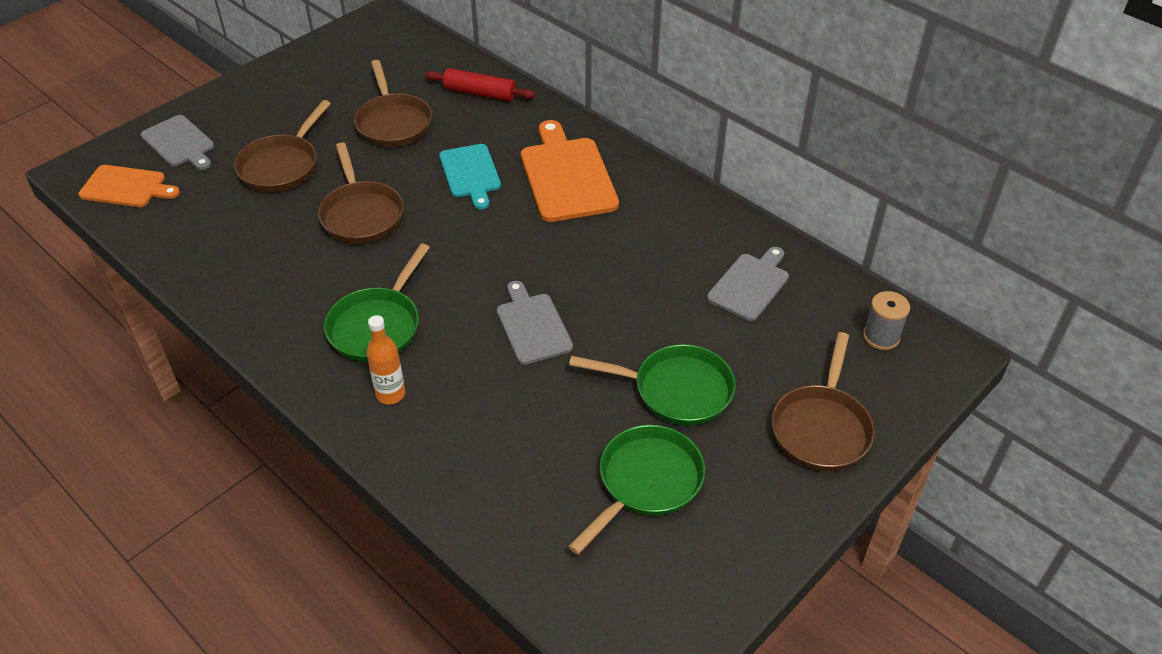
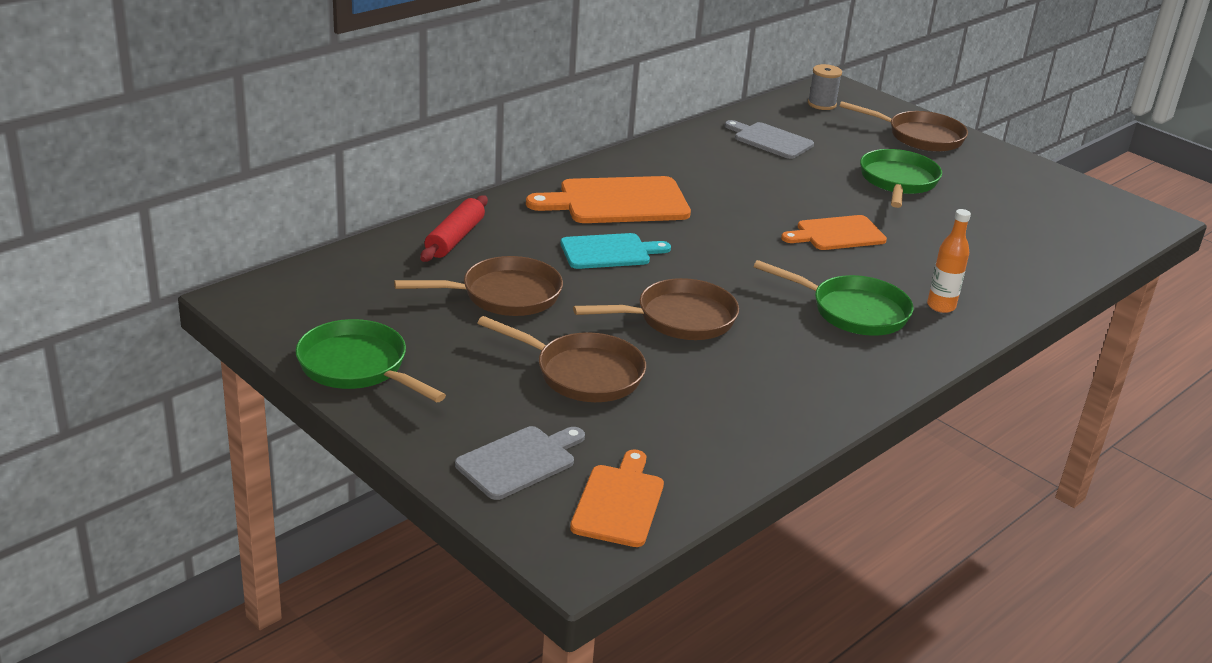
camera: 90 degrees left, 15 degrees down
(532, 326) = (837, 234): grey cutting board -> orange cutting board
(645, 483) = (996, 203): green pan -> green pan (358, 367)

